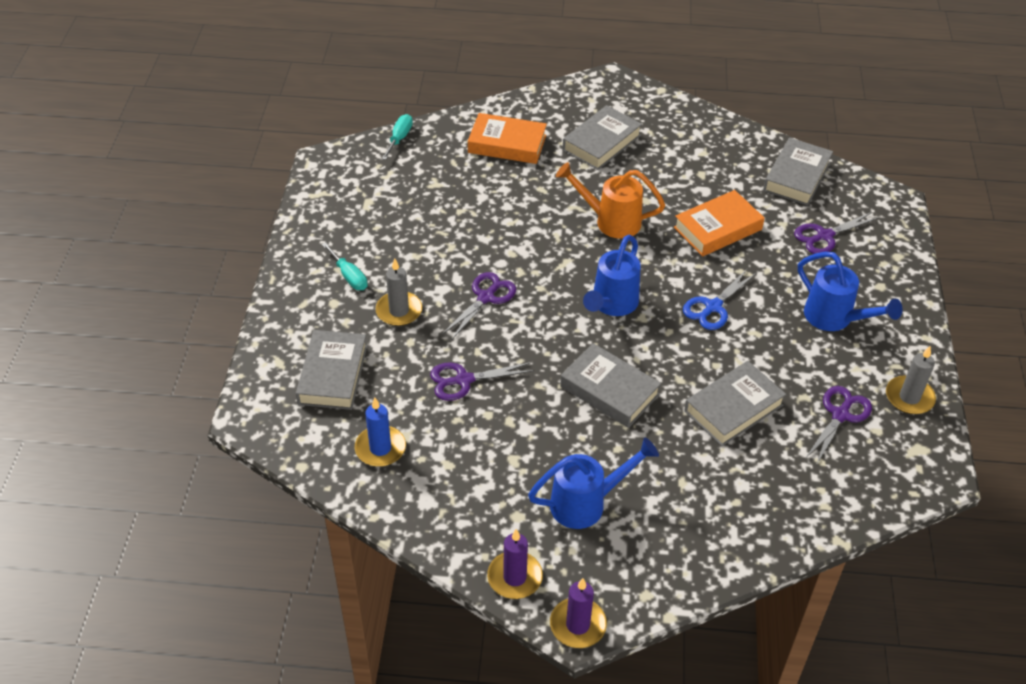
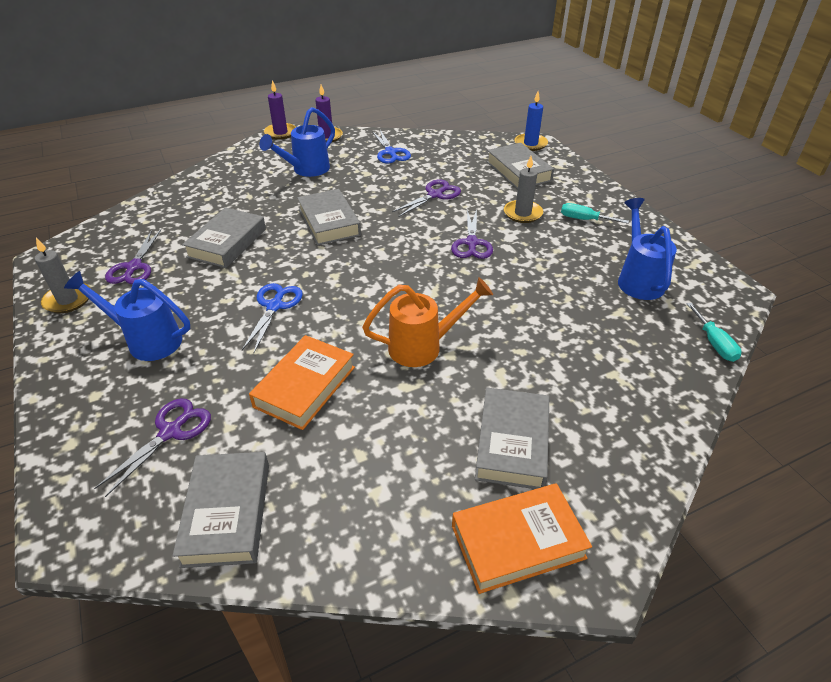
camera: 150 degrees right, 5 degrees down
(380, 448) = (449, 154): blue candle -> blue candle (530, 144)
(452, 489) = (390, 152): none -> blue scissors
(507, 144) = (609, 388): orange book -> orange book (517, 542)
(609, 390) = (329, 222): grey book -> grey book turned 60 degrees clockwise
(611, 305) = (367, 274): blue watering can -> blue watering can (638, 279)

